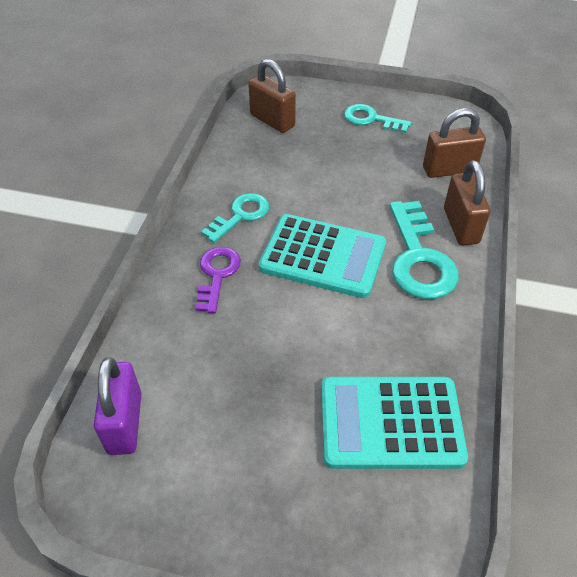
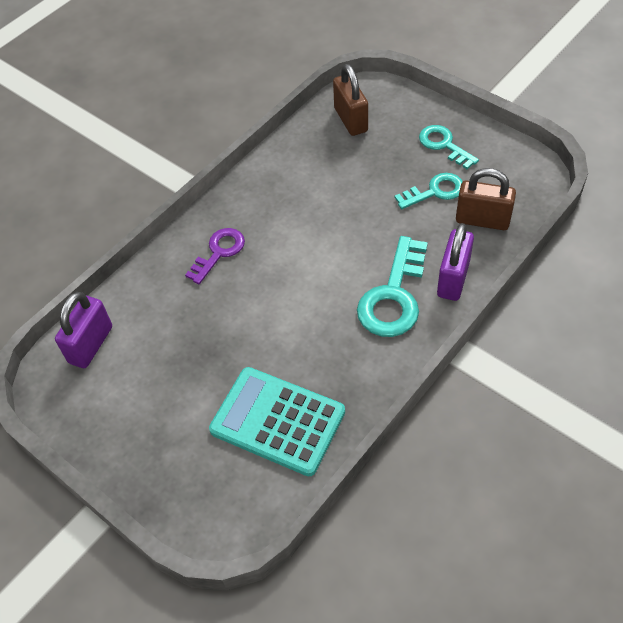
camera: 30 degrees right, 5 degrees up
(240, 215) = (268, 205): turquoise key -> turquoise key (435, 191)
(323, 256) = (313, 266): turquoise calculator -> none
(461, 226) = (453, 279): brown padlock -> purple padlock

